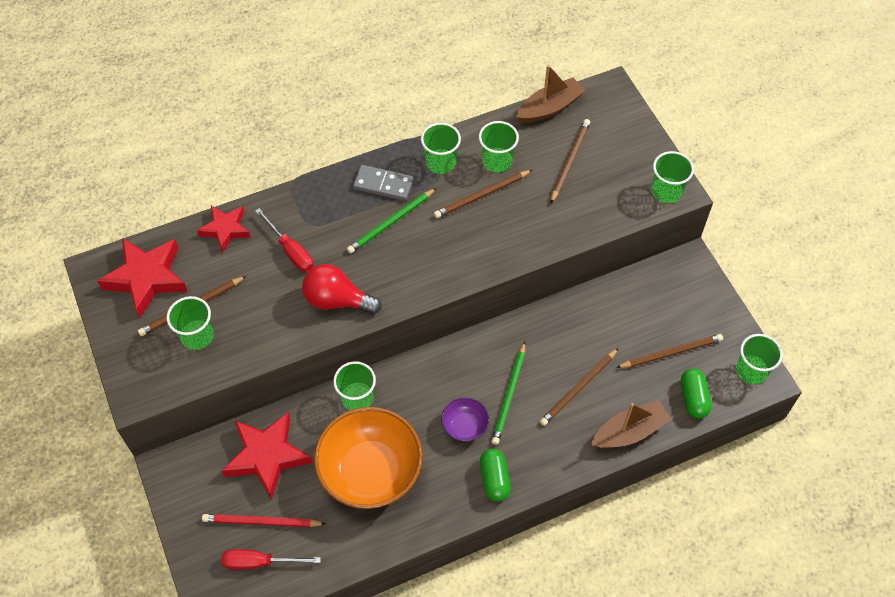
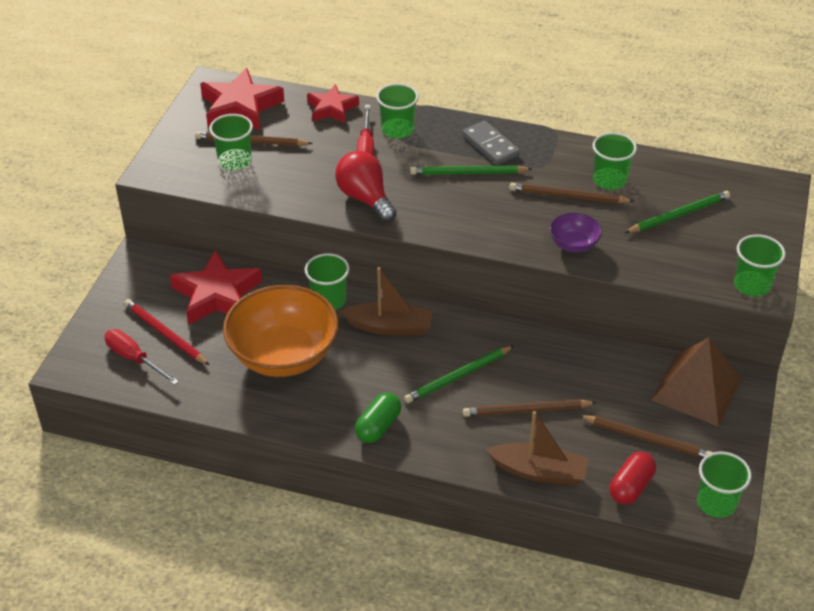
camera: 40 degrees right, 15 degrees down
(441, 162) = (557, 156): green cup -> green cup (397, 130)
(464, 426) = (395, 374): purple bowl -> purple bowl (573, 244)
(549, 108) = (702, 169): brown boat -> brown boat (389, 327)
(569, 161) = (679, 215): brown pencil -> green pencil
(666, 289) = (696, 389): none -> brown pyramid
(693, 398) = (631, 487): green capsule -> red capsule

